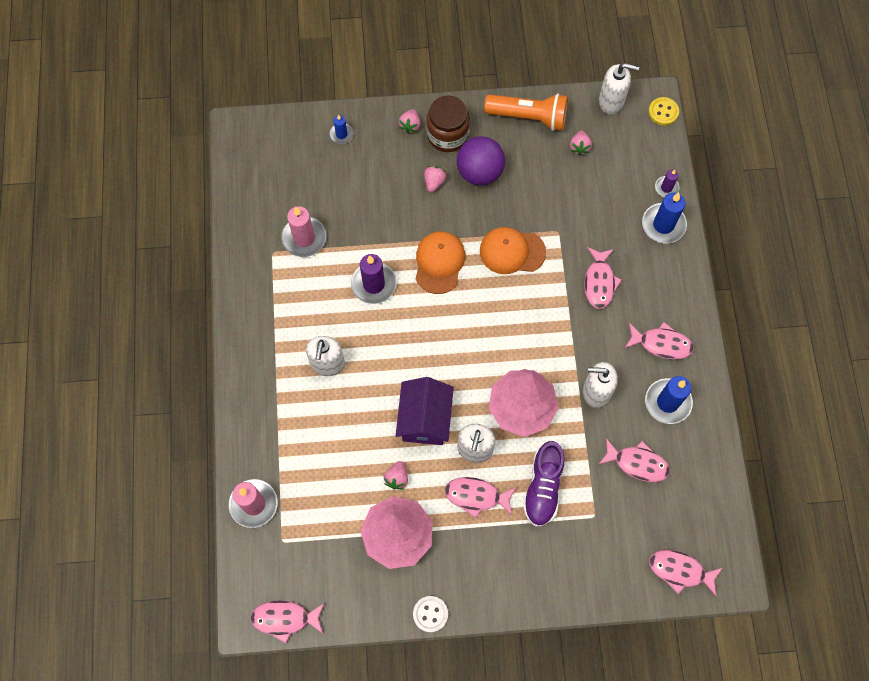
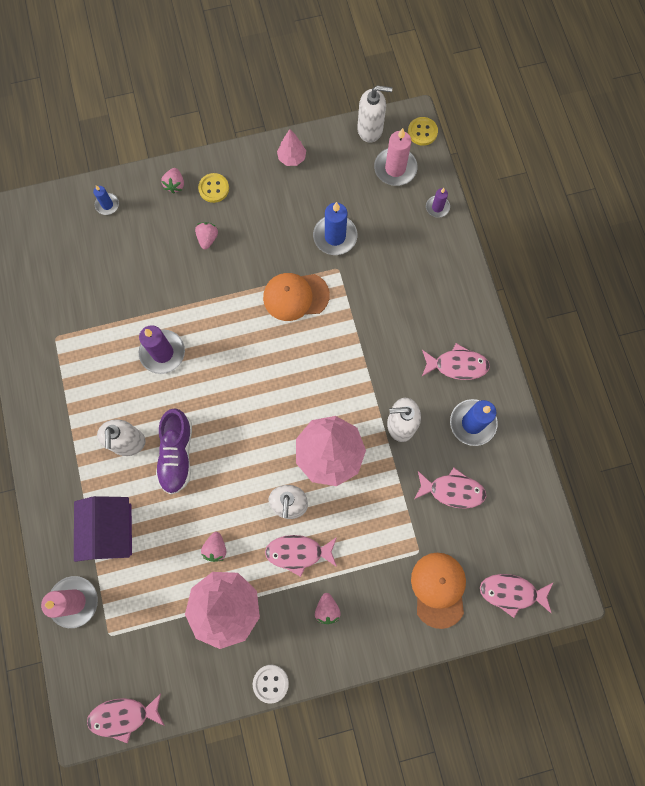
camera: 10 degrees left, 5 degrees up
(304, 238) = (85, 317): pink candle -> pink candle (395, 168)
(425, 419) = (234, 482): purple house -> purple house (111, 530)
(439, 262) = (225, 320): orange cap -> orange cap (438, 589)
(447, 135) = (214, 188): brown jar -> yellow button
(479, 172) = (251, 221): purple ball -> none
(529, 117) = (291, 158): orange flashlight -> pink tree
(543, 487) = (363, 532): purple shoe -> purple shoe (177, 454)
(579, 147) = (346, 180): pink strawberry -> pink strawberry (327, 609)
(599, 282) = (386, 313): pink fish -> none
(663, 225) = (440, 245): blue candle -> blue candle (335, 236)

